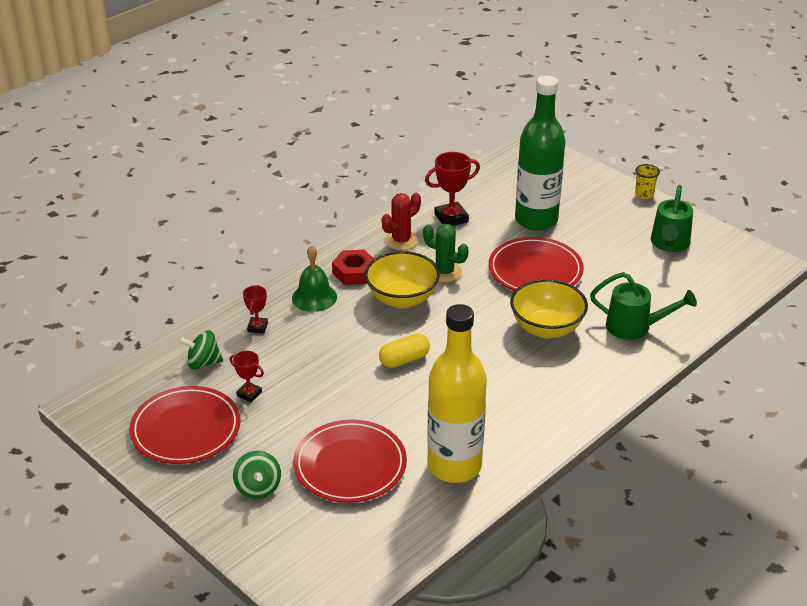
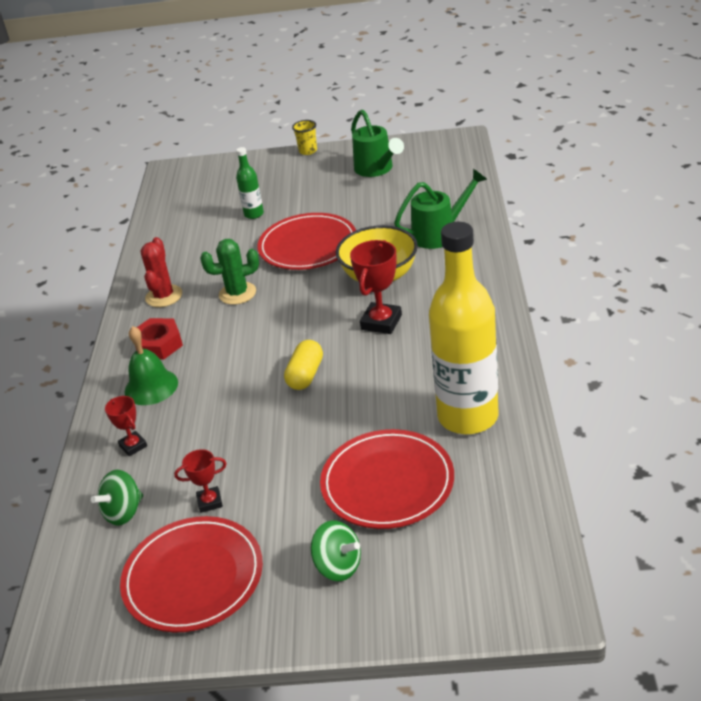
camera: 40 degrees left, 0 degrees up
(402, 299) = (232, 335): yellow bowl -> none
(451, 218) = (182, 255): red trophy -> red trophy (381, 322)
(536, 220) = (254, 214): green bottle -> green bottle, size x0.44

